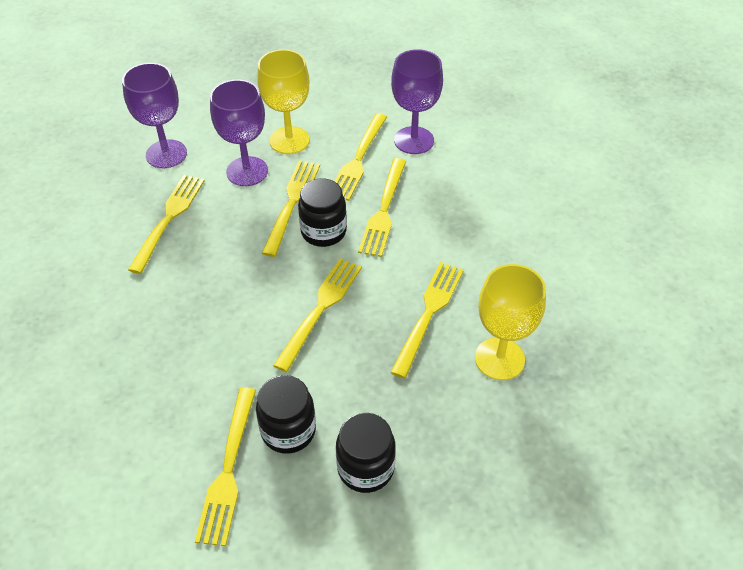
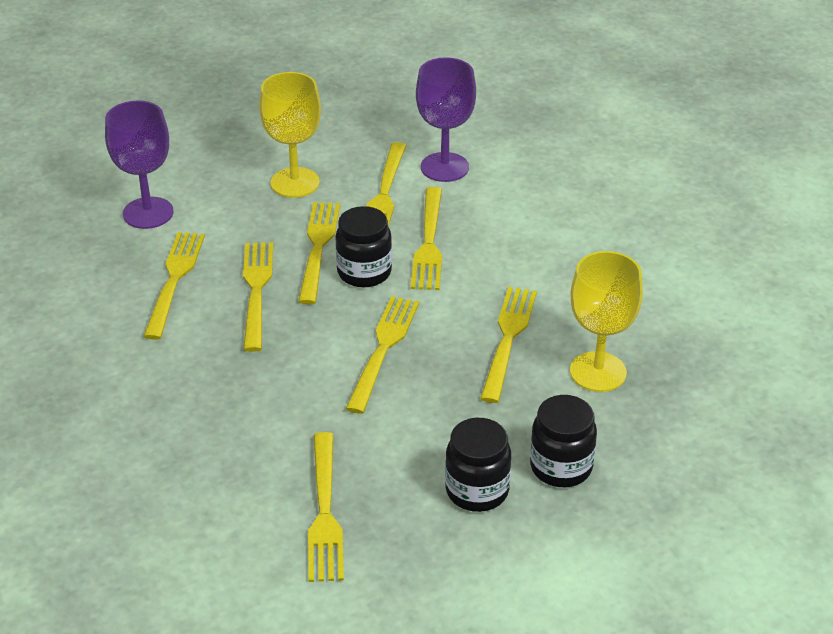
camera: 10 degrees left, 10 degrees down
(231, 237) = (256, 290): none -> yellow fork
(247, 171) = (253, 221): purple goblet -> none
(288, 430) = (381, 468): black jar -> black jar (561, 467)

